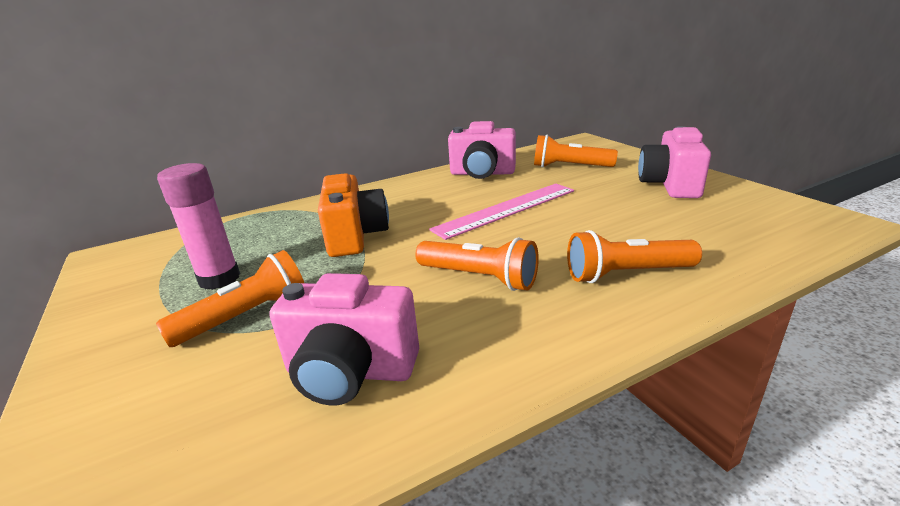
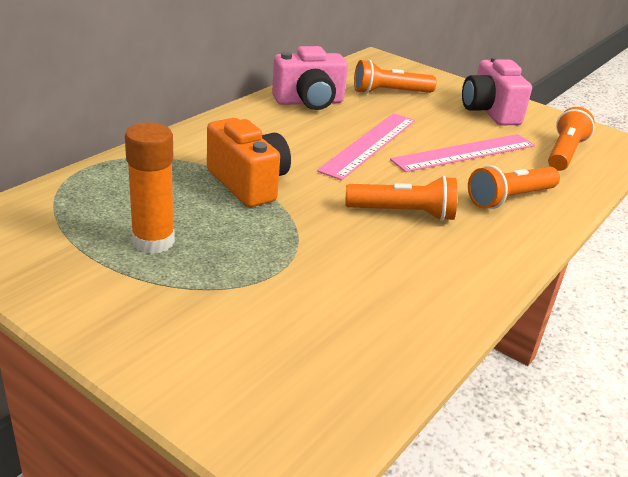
camera: 30 degrees left, 5 degrees up
(219, 279) = (153, 241): pink glue stick -> orange glue stick
(246, 316) = (230, 272): orange flashlight -> orange flashlight (564, 153)
(350, 372) = (373, 300): pink camera -> none
(607, 222) = (464, 152): none -> pink ruler

